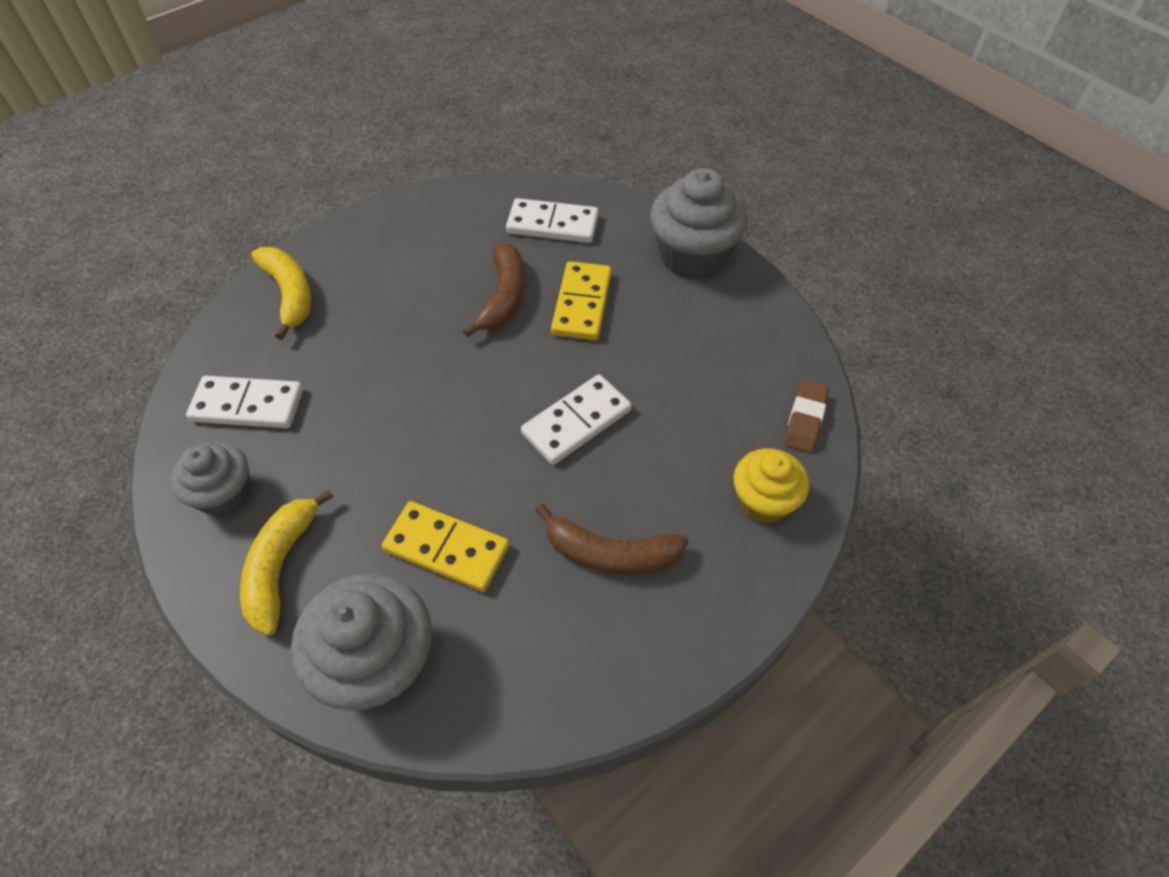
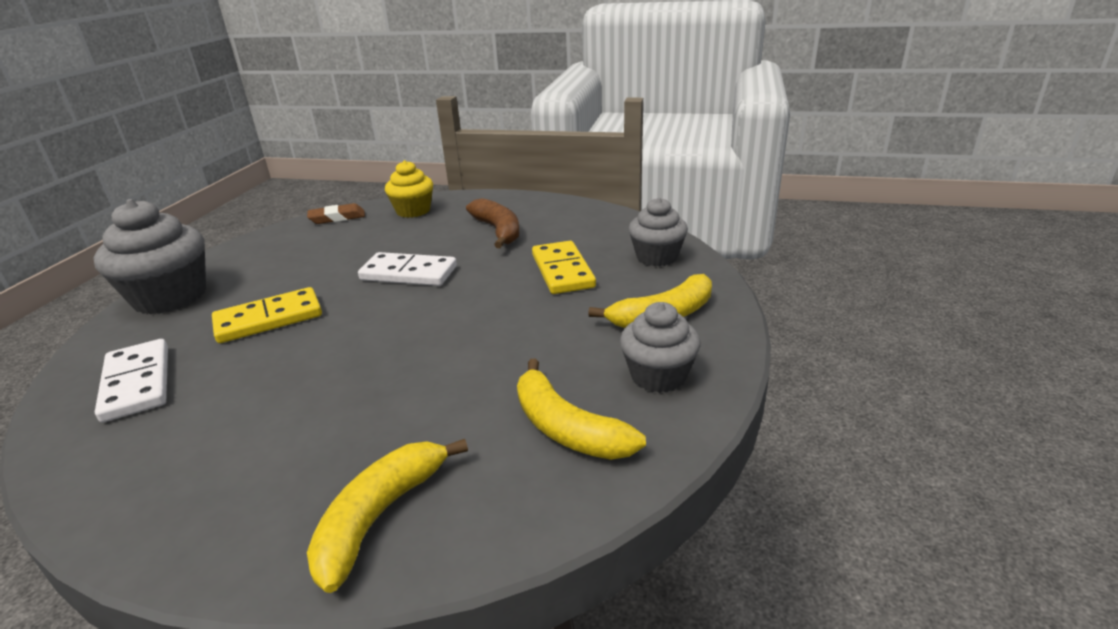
camera: 125 degrees left, 25 degrees down
(248, 405) = (567, 428): white domino -> yellow banana
(378, 663) = (656, 257): grey cupcake -> grey cupcake, size x0.63
(504, 297) = (283, 359): brown banana -> none

